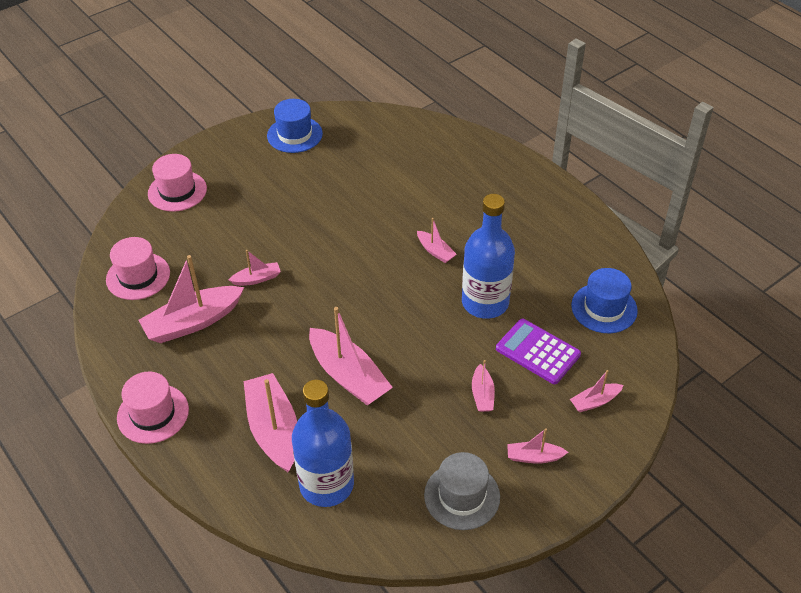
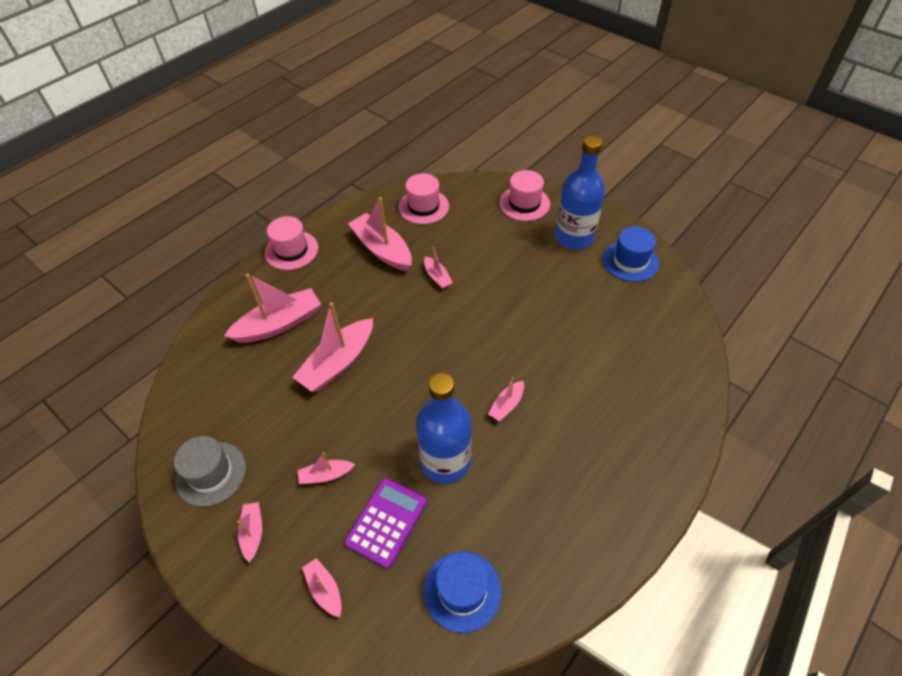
camera: 80 degrees right, 5 degrees up
(326, 484) = (226, 370): blue bottle -> blue bottle (574, 237)

